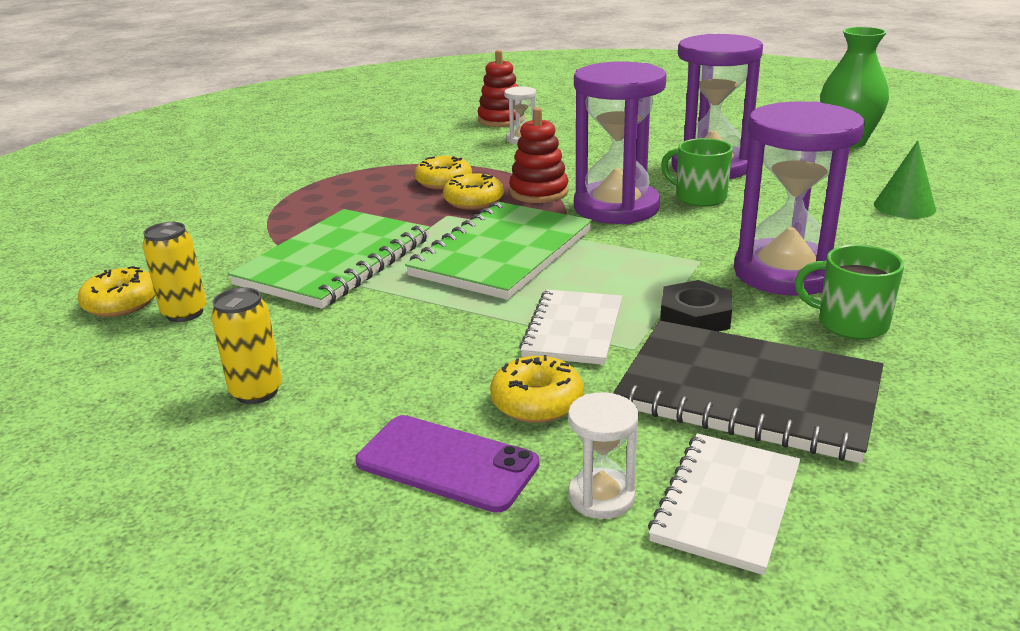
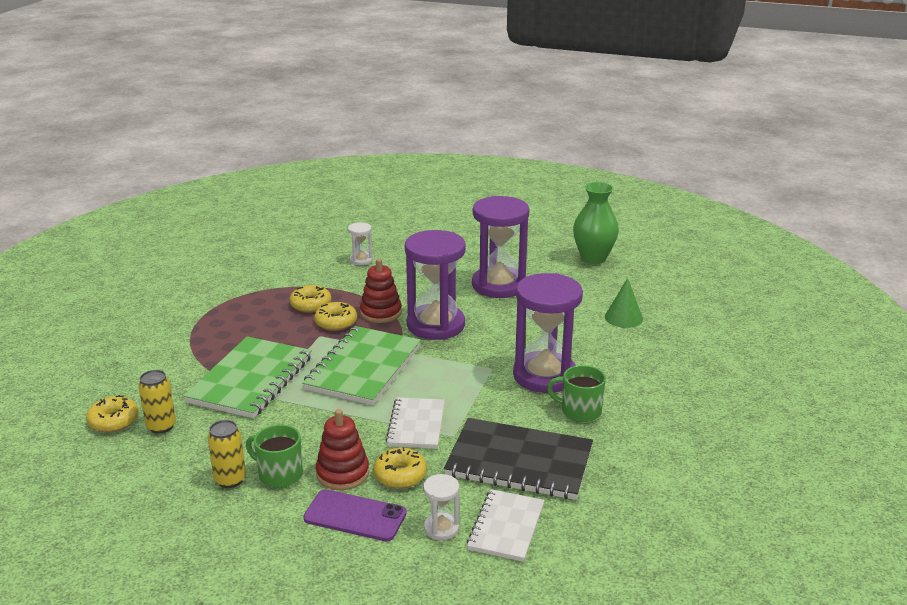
camera: 10 degrees left, 0 degrees up
(501, 120) = (342, 239): red stacking toy -> red stacking toy (342, 473)
(695, 316) = (489, 411): black nut -> none
(699, 197) = (491, 314): green mug -> green mug (279, 474)

